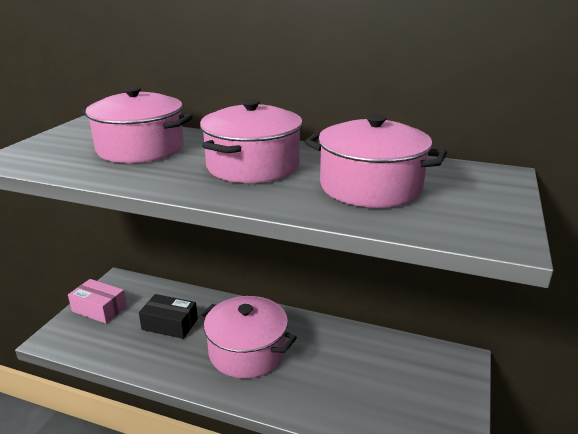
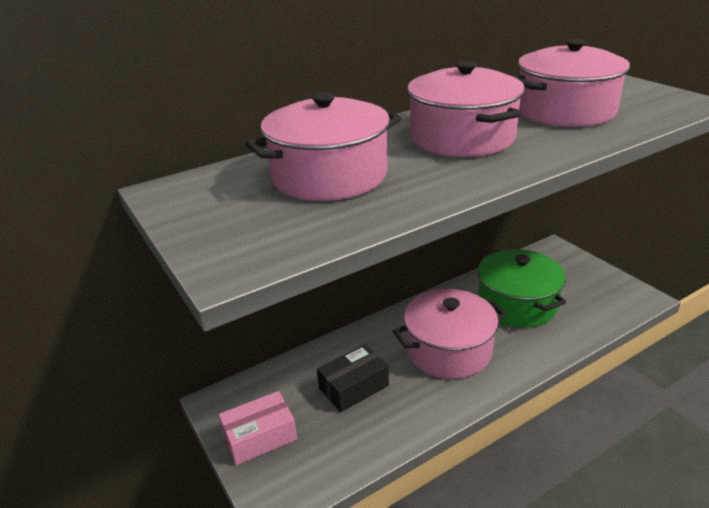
camera: 50 degrees left, 5 degrees up
(345, 366) = (517, 304): none -> green pot

